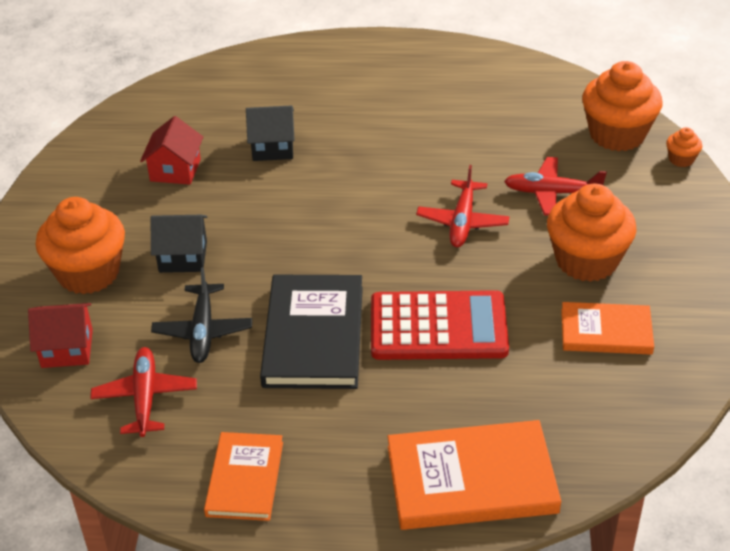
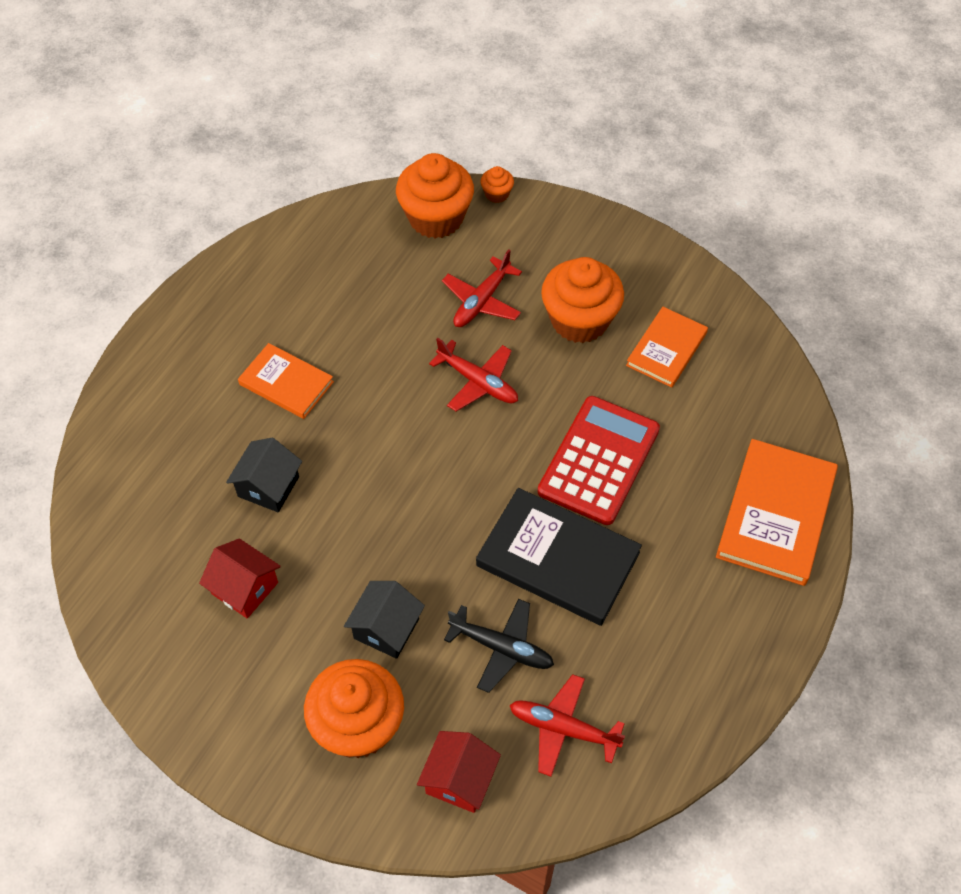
camera: 65 degrees left, 15 degrees up
(245, 479) = (700, 680): orange book -> orange book (286, 383)

